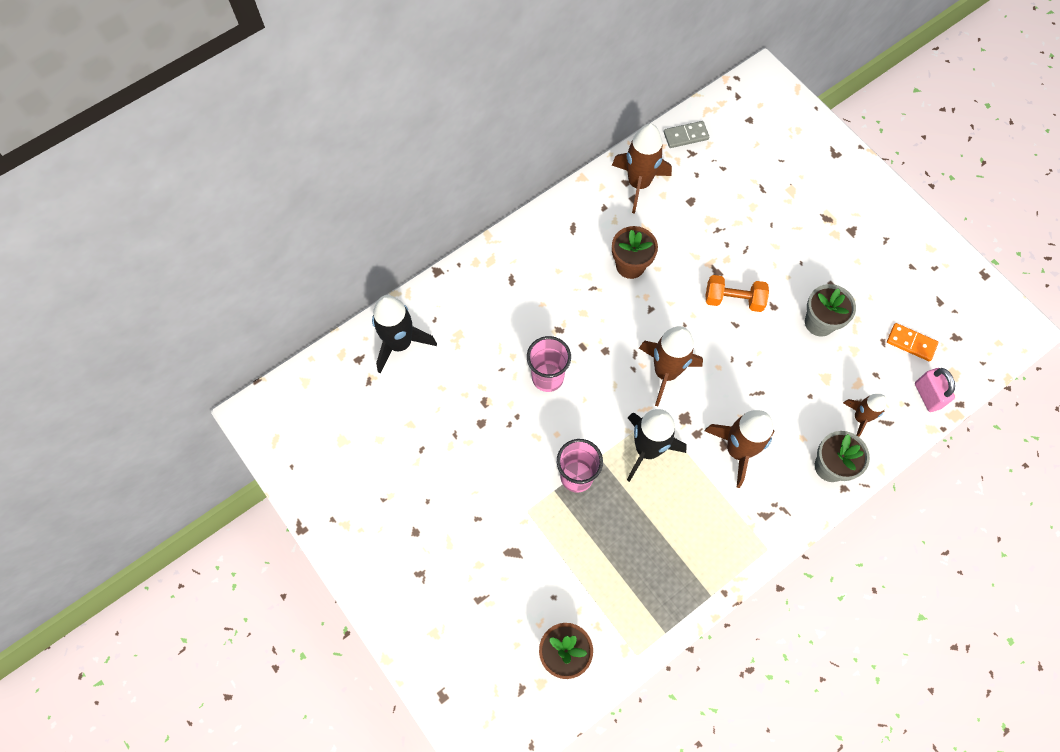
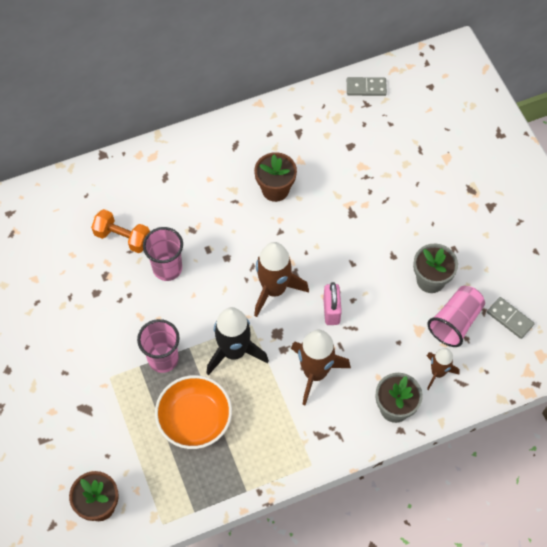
camera: 15 degrees right, 5 degrees down
(400, 343) = (49, 208): black rocket -> none
(631, 533) = (195, 419): none -> orange bowl
(639, 184) = (308, 120): brown rocket -> none
(733, 300) = (358, 241): orange dumbbell -> orange dumbbell (122, 237)
(859, 360) = (455, 322): none -> pink cup
(911, 343) = (510, 318): orange domino -> grey domino
(927, 395) = (508, 369): pink padlock -> pink padlock (331, 311)

